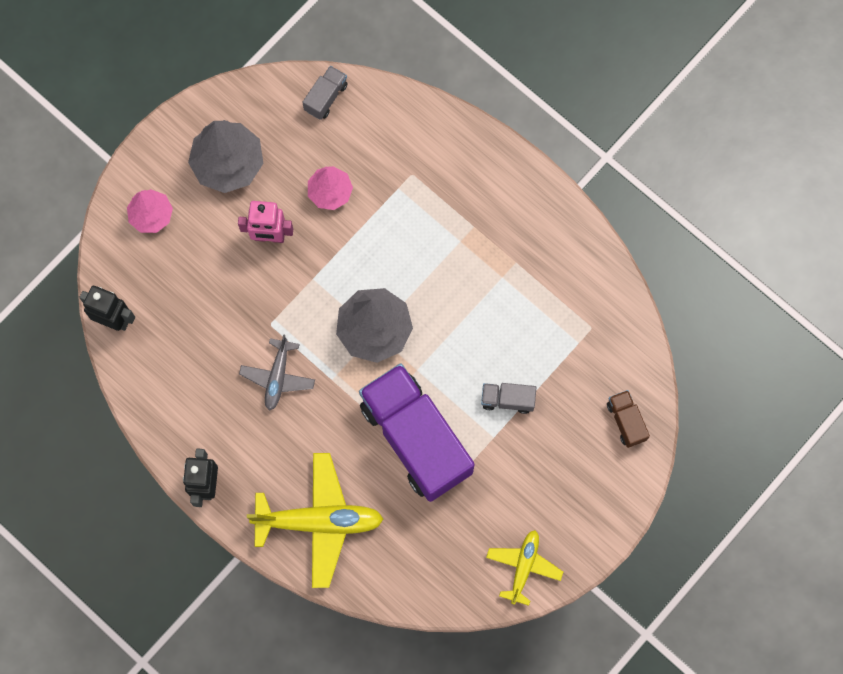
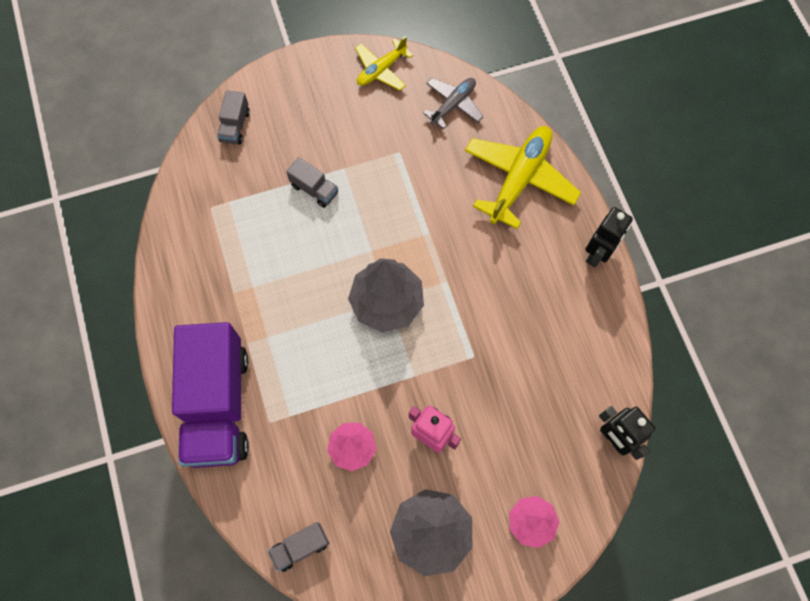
camera: 150 degrees left, 5 degrees down
(278, 377) = (491, 308): grey plane -> grey plane (453, 104)
(319, 521) = (519, 179): yellow plane -> yellow plane turned 90 degrees clockwise
(415, 438) = (405, 199): purple truck -> purple truck (218, 404)
(626, 421) = (235, 126): brown truck -> grey truck

